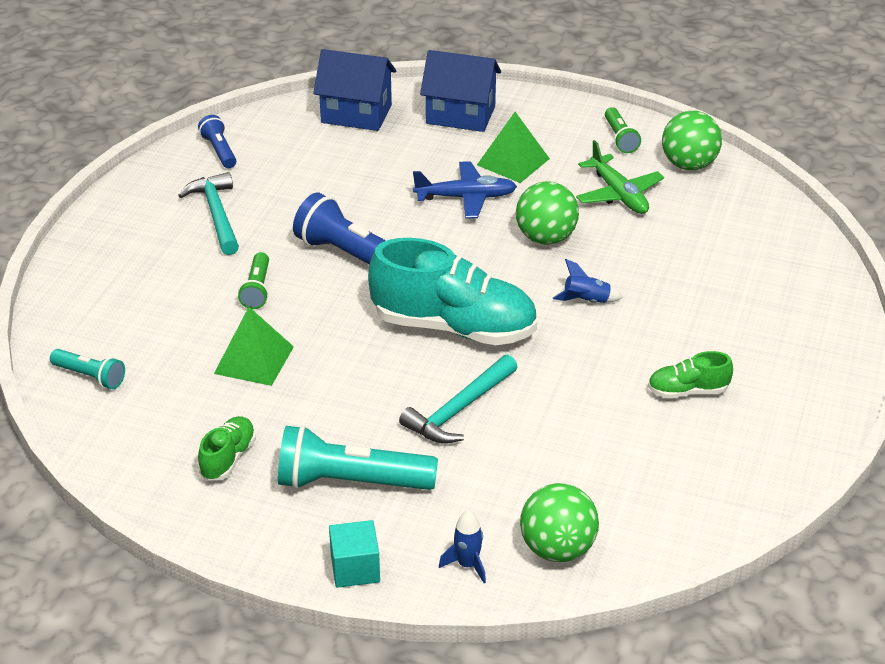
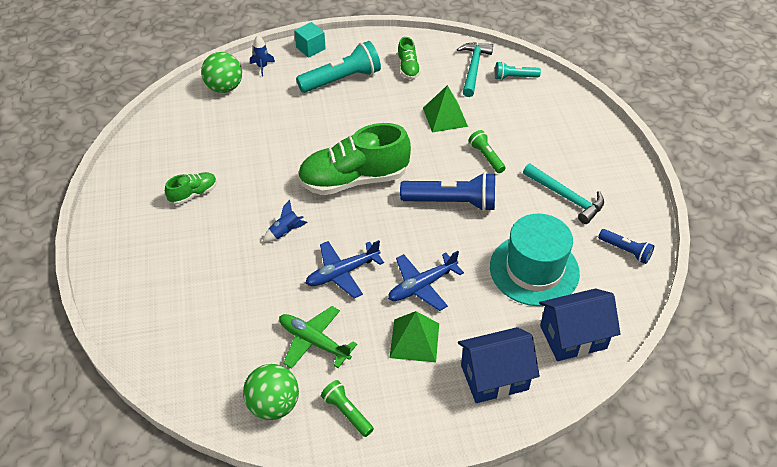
camera: 150 degrees right, 10 degrees up
(333, 169) = (534, 270): none -> turquoise hat
(454, 327) = (354, 180): turquoise shoe -> green shoe
(459, 410) = (316, 133): turquoise hammer -> turquoise hammer (473, 68)
(545, 238) = (342, 273): green ball -> blue plane

